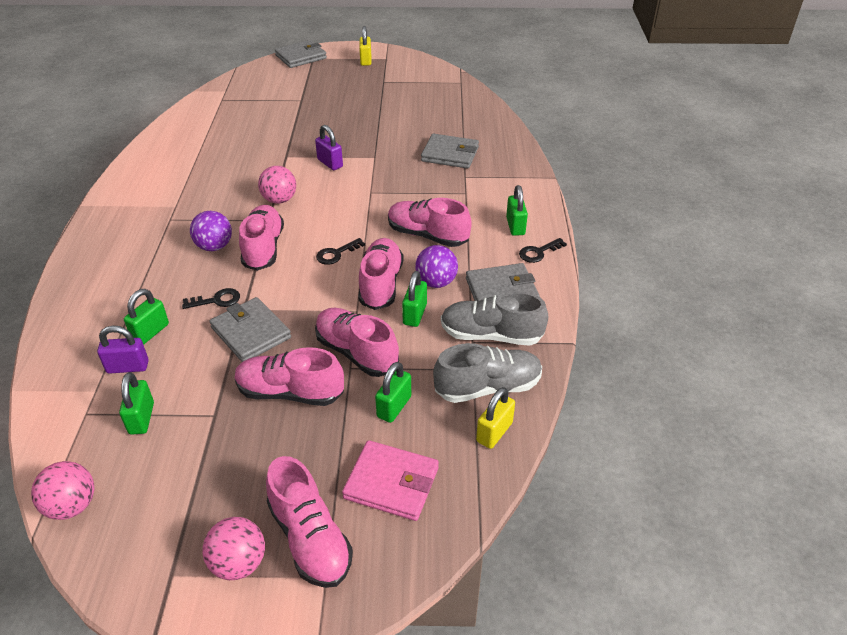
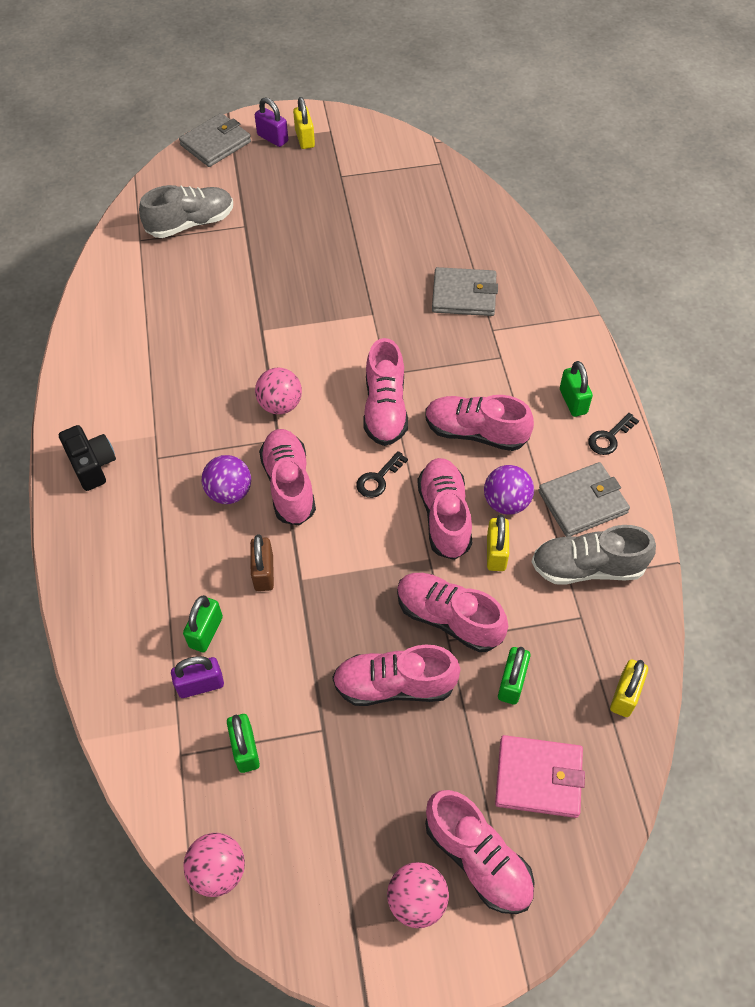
camera: 10 degrees left, 15 degrees up
(119, 217) = (92, 465): none -> black camera
(216, 300) = (264, 572): black key -> brown padlock
(251, 333) = (321, 612): grey wallet -> none
(330, 163) = (321, 333): purple padlock -> purple padlock (272, 138)
(360, 212) = (385, 408): none -> pink shoe
(414, 314) = (496, 553): green padlock -> yellow padlock
(487, 387) = (603, 639): grey shoe -> grey shoe (191, 223)

